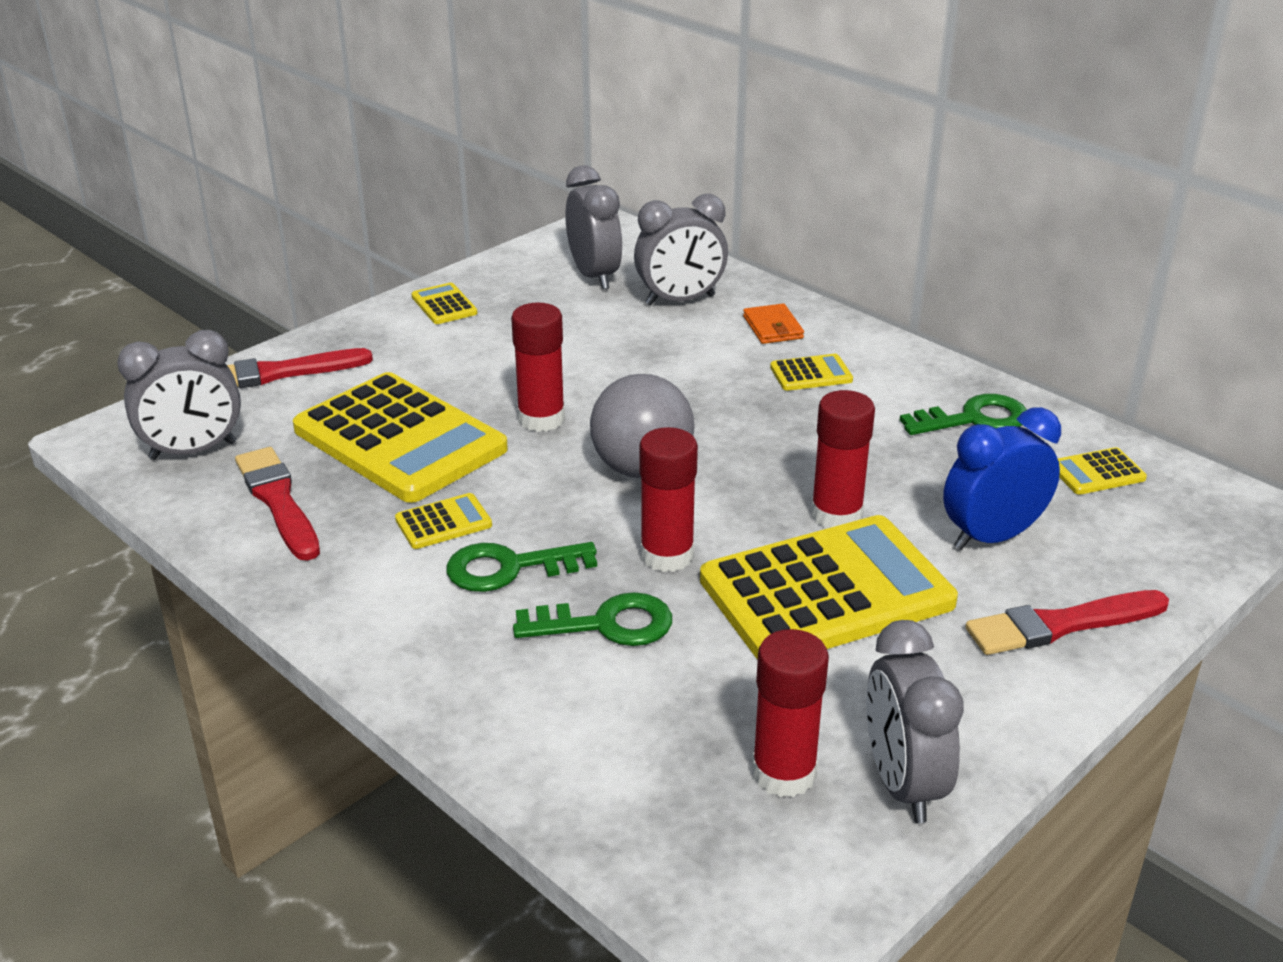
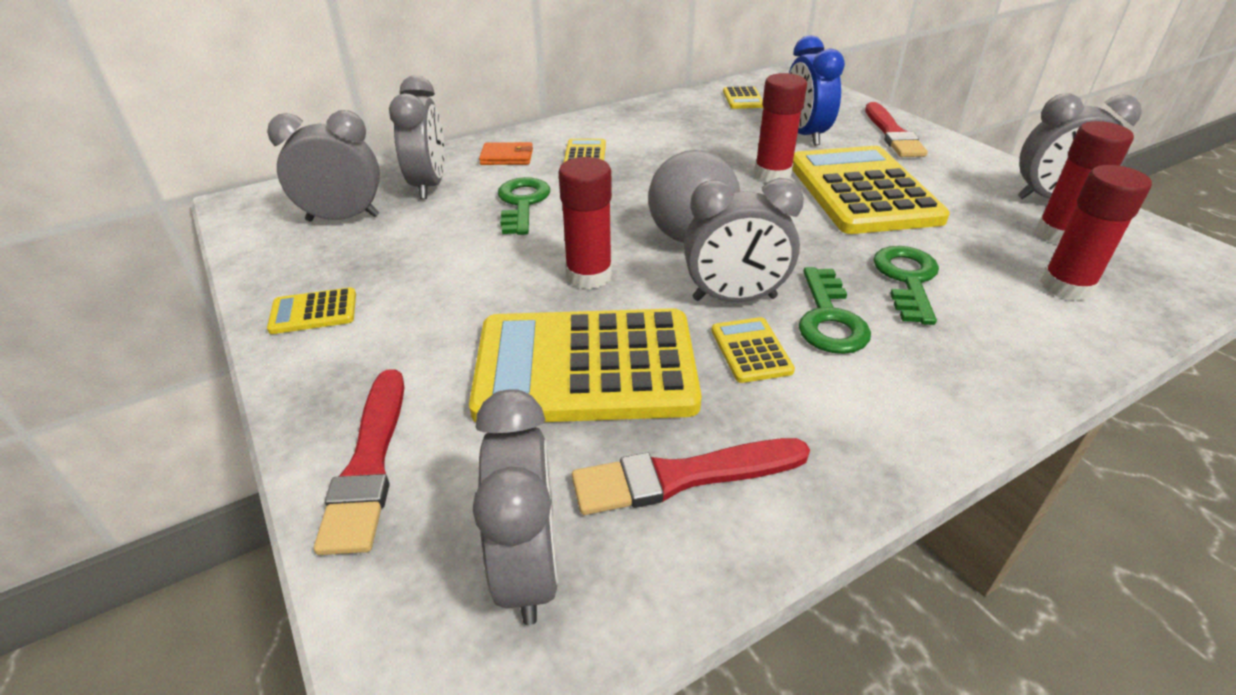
camera: 75 degrees left, 5 degrees up
(400, 439) = (586, 367): yellow calculator -> yellow calculator turned 150 degrees counterclockwise
(528, 507) = (734, 299): none -> grey clock
(667, 555) = (815, 242): red glue stick -> red glue stick (1066, 286)
(974, 419) = (671, 117): green key -> green key (522, 203)

